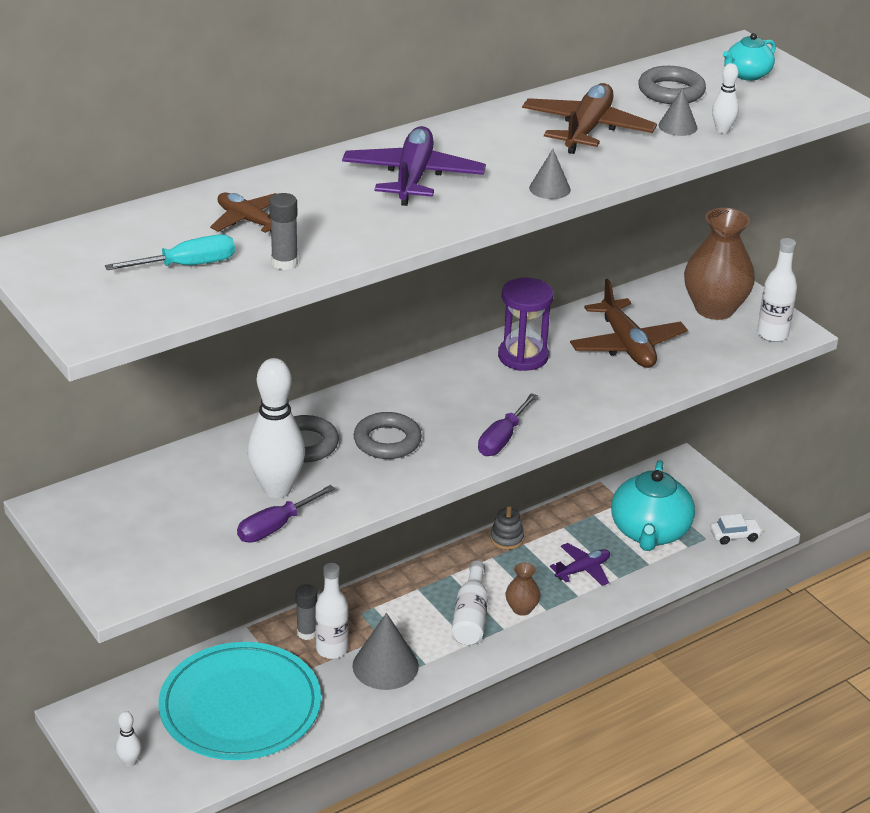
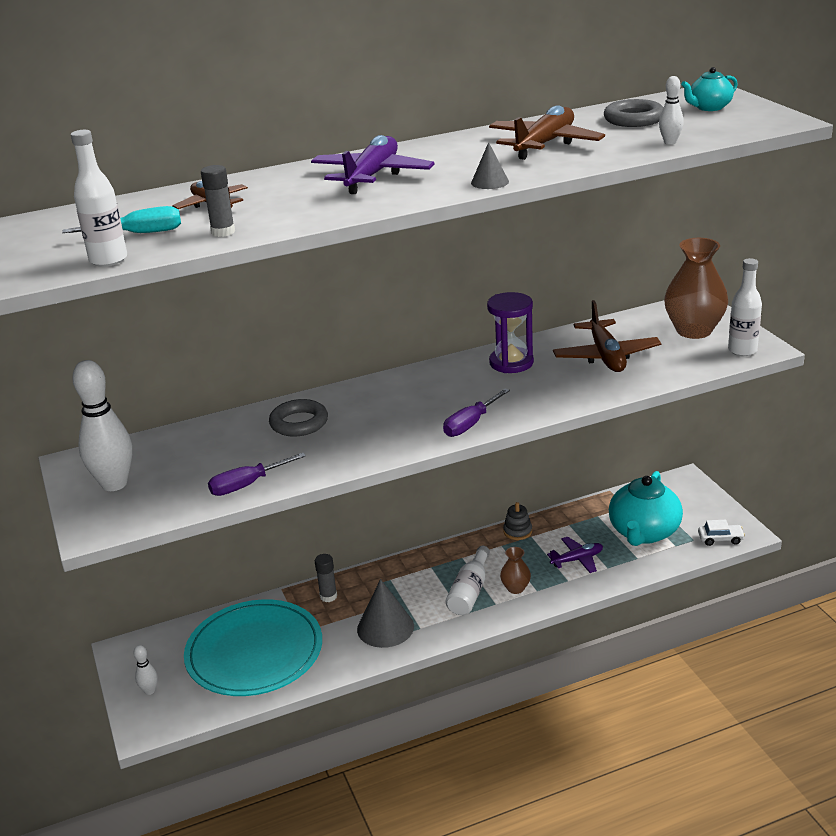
camera: 15 degrees right, 5 degrees down
(277, 489) = (261, 456): white bowling pin -> white bowling pin (114, 484)
(332, 649) = (345, 611): white bottle -> white bottle (108, 260)
(387, 441) = (370, 423): grey ring -> none
(677, 126) = (629, 141): grey cone -> none

